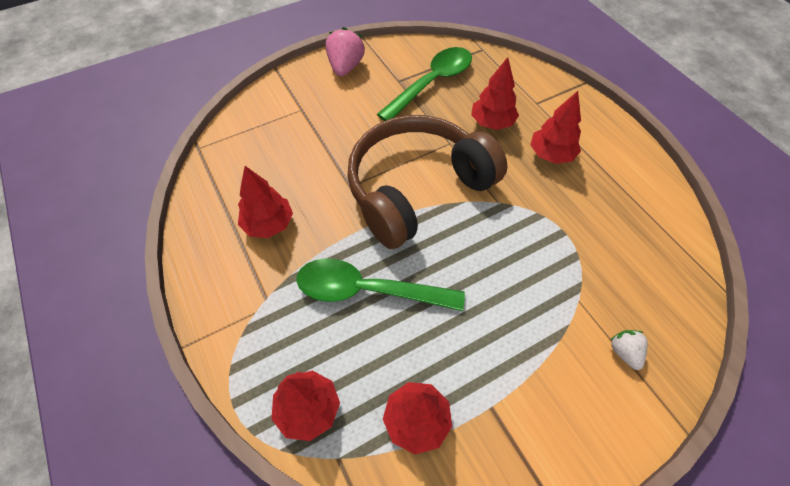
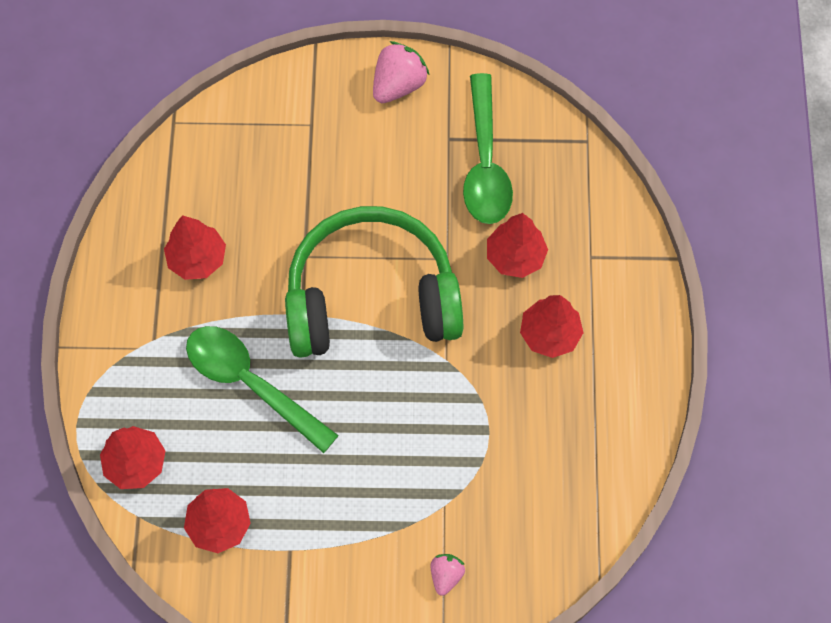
camera: 30 degrees right, 10 degrees up
(416, 188) = (371, 297): brown headphones -> green headphones
(431, 83) = (485, 163): green spoon -> green spoon turned 105 degrees clockwise
(624, 352) = (446, 575): white strawberry -> pink strawberry

